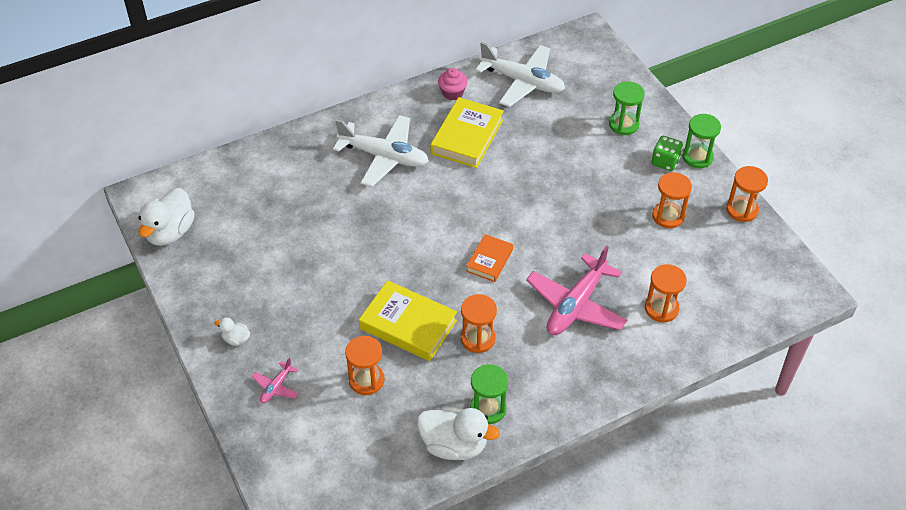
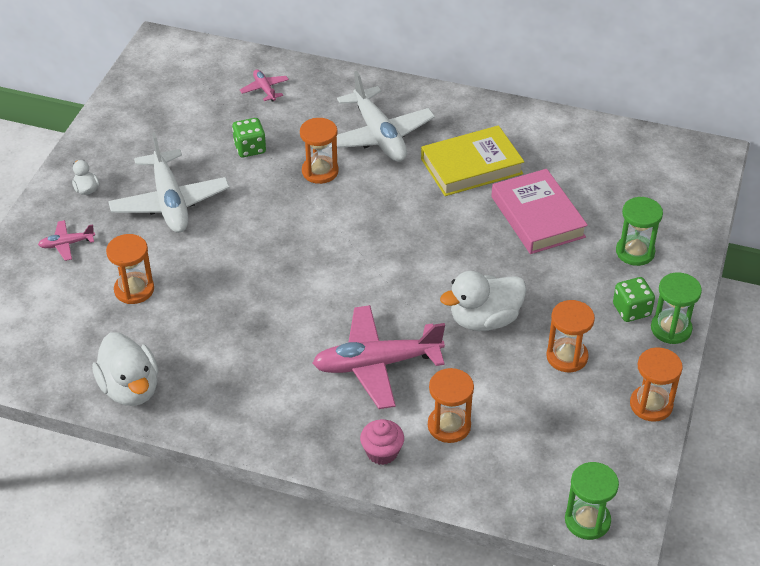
camera: 45 degrees right, 5 degrees down
(170, 232) = (145, 82): white duck -> white duck (484, 319)
(265, 177) = (264, 89): none -> pink plane
(311, 226) = (250, 148): none -> green dice
(408, 325) = (220, 274): yellow book -> none
(452, 93) = (508, 124): pink cupcake -> pink cupcake (382, 452)
(478, 338) = (259, 326): orange hourglass -> orange hourglass (320, 171)
(488, 408) = (192, 384): green hourglass -> green hourglass (587, 520)
(489, 260) = (353, 275): orange book -> none
(522, 82) = (586, 155): white plane -> white plane (170, 202)
(545, 142) = (537, 217): none -> pink book

